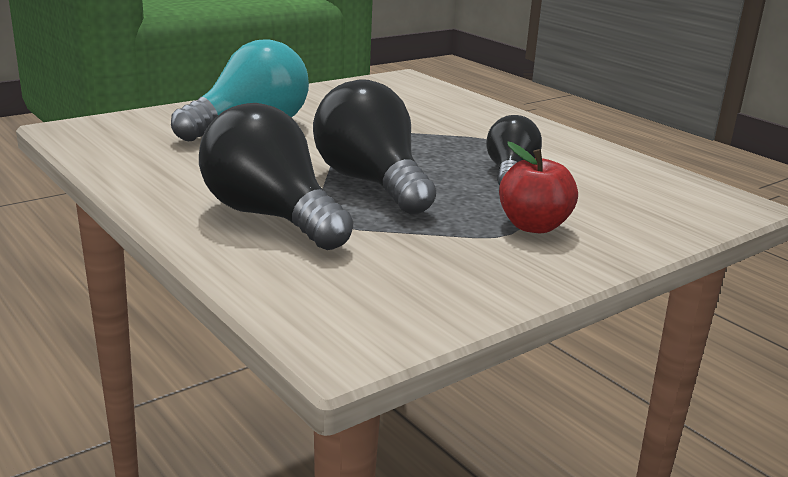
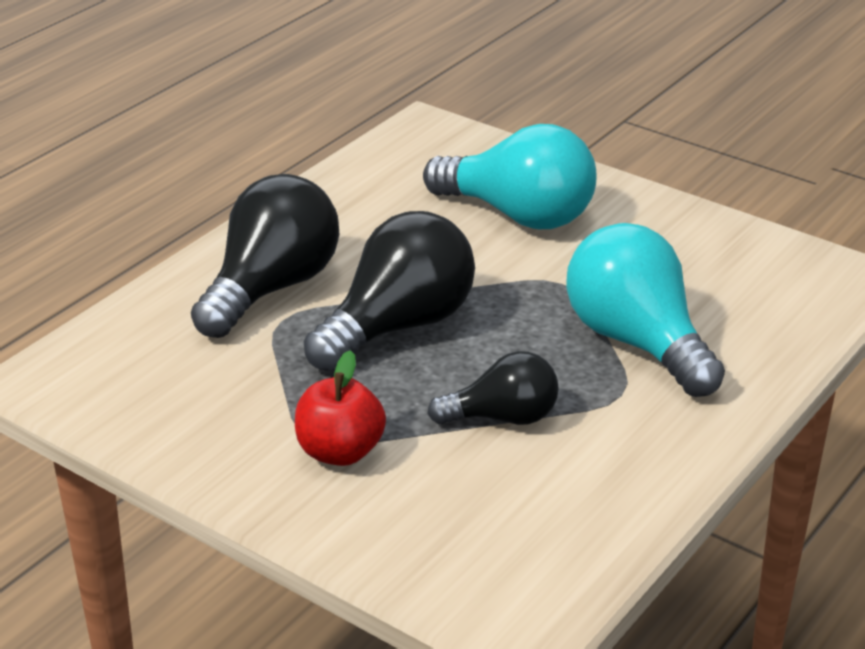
camera: 75 degrees right, 10 degrees up
(441, 128) = (637, 342): none -> turquoise light bulb

